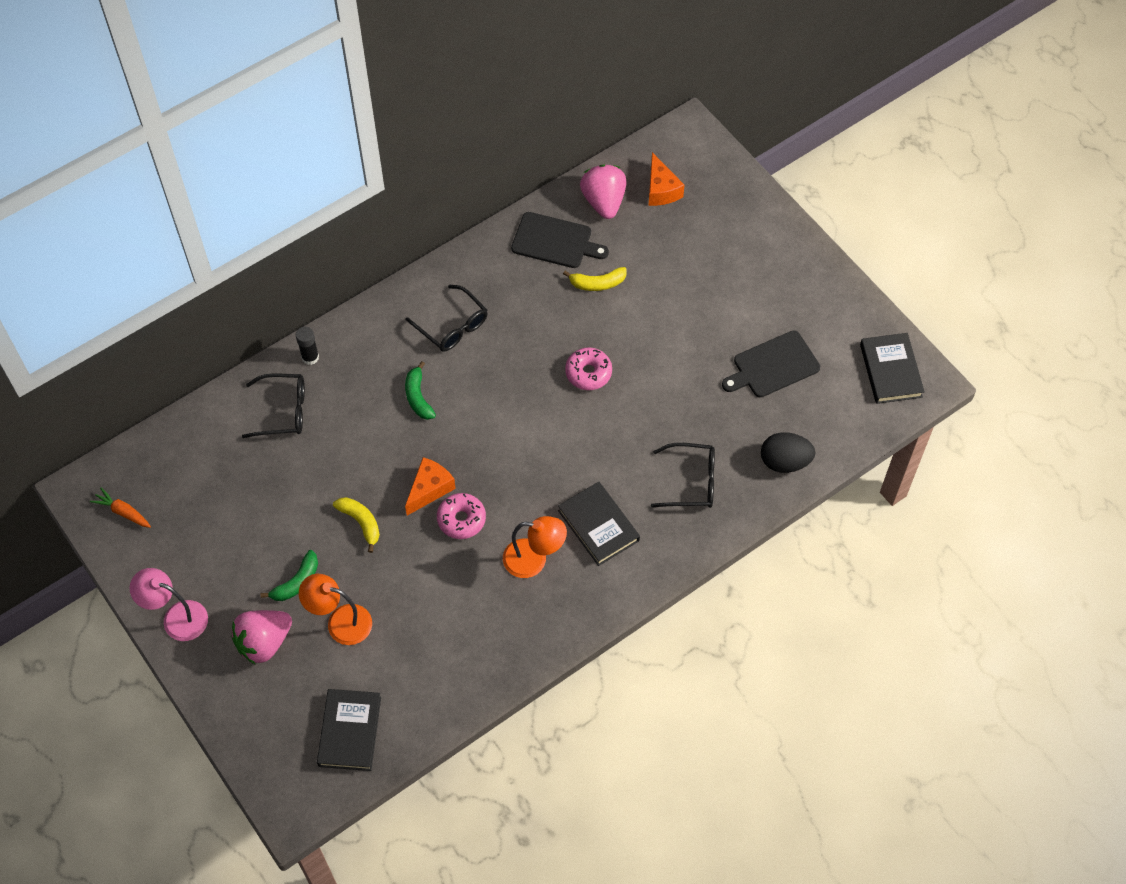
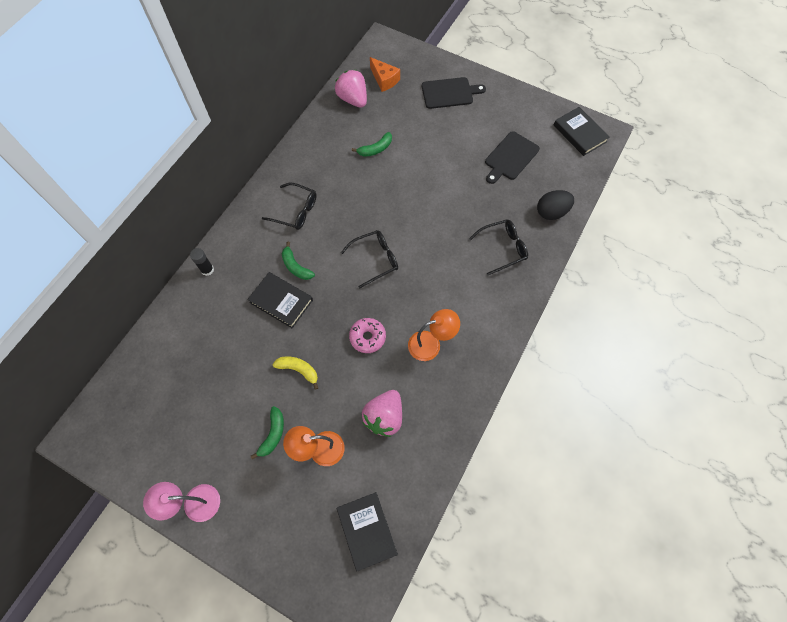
camera: 25 degrees left, 5 degrees up
(123, 512) = (116, 439): orange carrot -> none
(264, 642) = (270, 492): pink strawberry -> pink strawberry (384, 417)
(283, 411) = (205, 314): black glasses -> black glasses (375, 259)
(429, 489) = (335, 326): orange cheese -> none
(555, 241) = (335, 134): black cutting board -> black cutting board (449, 93)
(588, 373) = (400, 206): pink donut -> none
(597, 283) = (375, 149): yellow banana -> green banana
(598, 525) = (460, 302): black book -> black book (281, 301)

